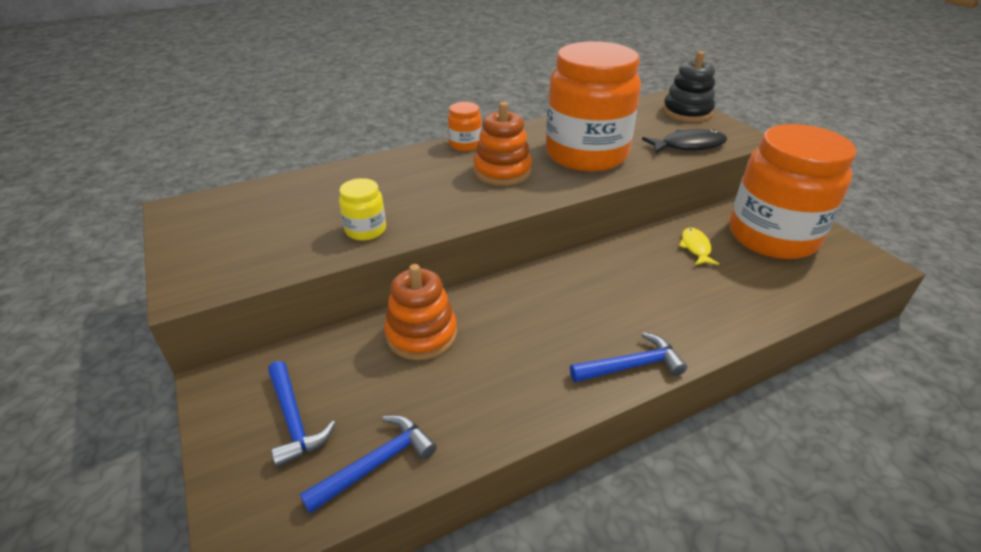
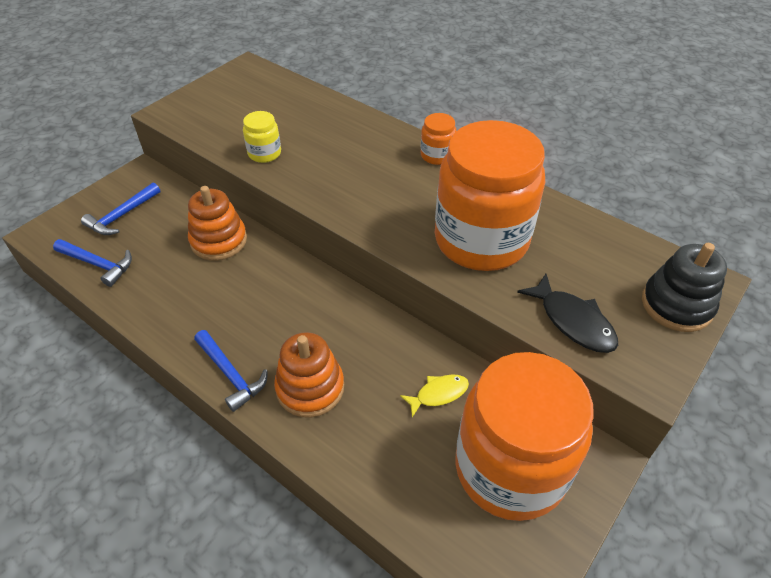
camera: 65 degrees right, 10 degrees up
(502, 171) = (402, 193): orange stacking toy -> orange stacking toy (310, 388)

